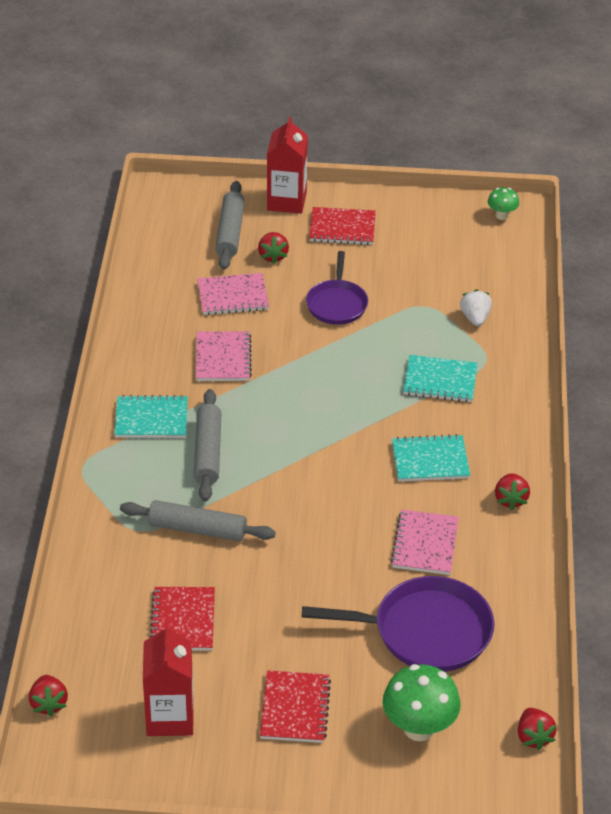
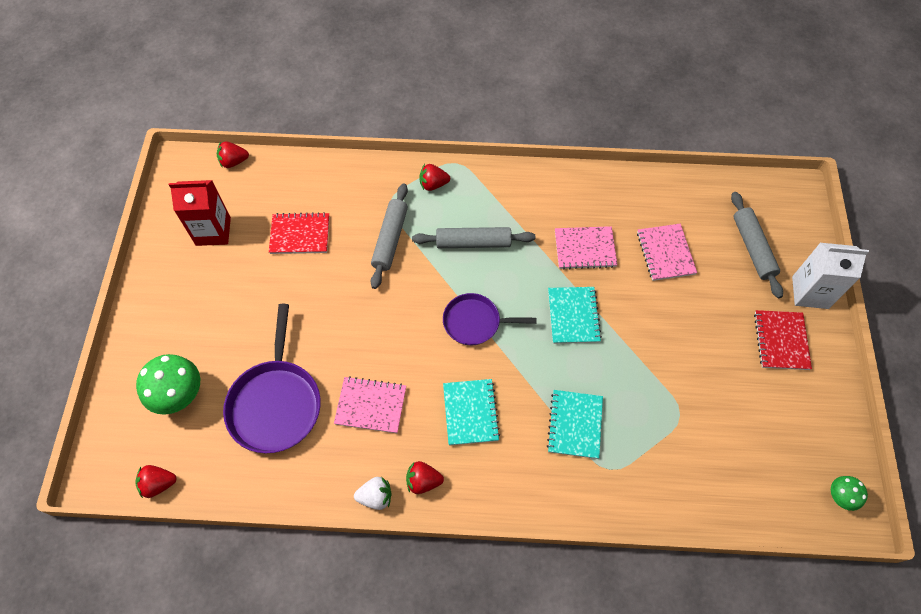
camera: 90 degrees right, 20 degrees up
(151, 419) = (508, 203): turquoise notebook -> turquoise notebook (573, 316)
(230, 232) = (752, 248): grey rolling pin -> grey rolling pin turned 75 degrees clockwise
(273, 256) = (726, 283): red strawberry -> red strawberry (433, 184)
(286, 201) = (810, 292): red carton -> white carton
(295, 708) = (210, 309): red notebook -> none
(337, 304) = (669, 336): purple pan -> purple pan (475, 322)
(475, 318) = (669, 461): white strawberry -> white strawberry (375, 497)

